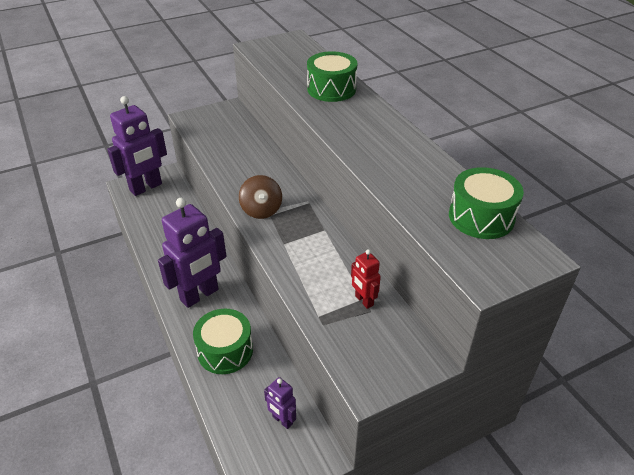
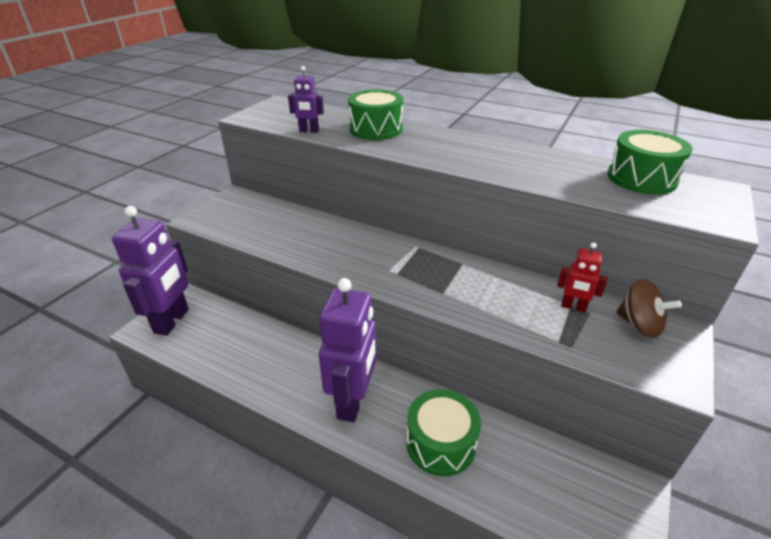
camera: 35 degrees left, 5 degrees down
(261, 210) = (382, 272): brown spinning top -> brown spinning top (639, 325)
(282, 420) = (569, 477): purple robot -> purple robot (309, 131)

